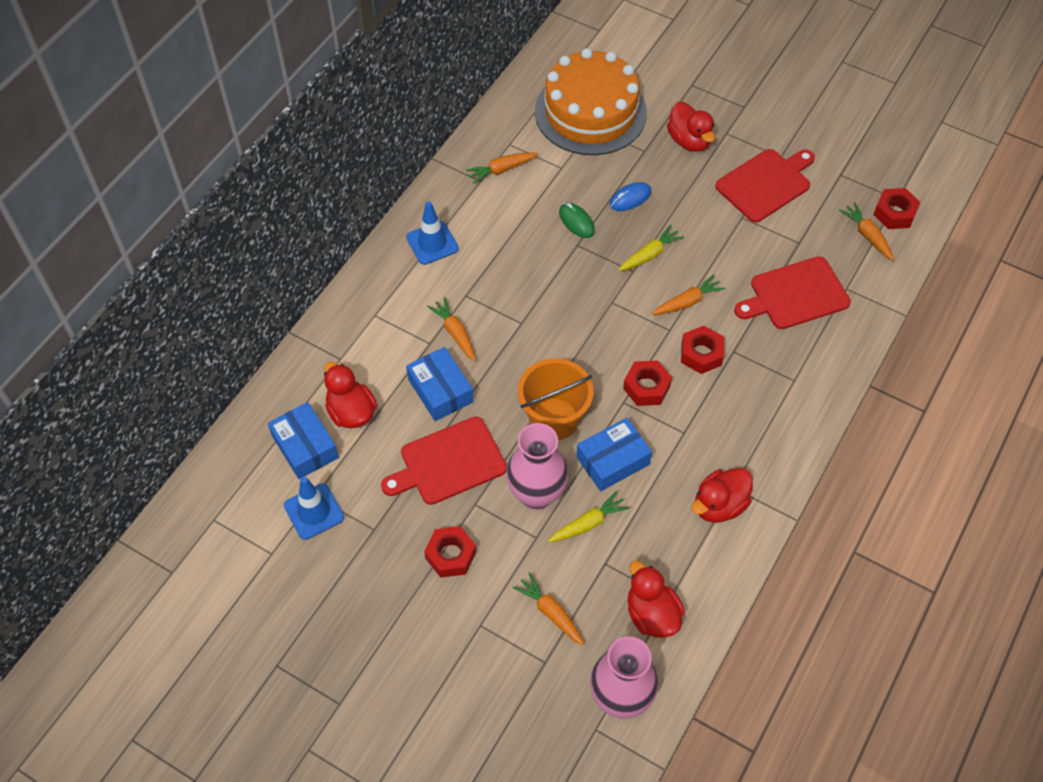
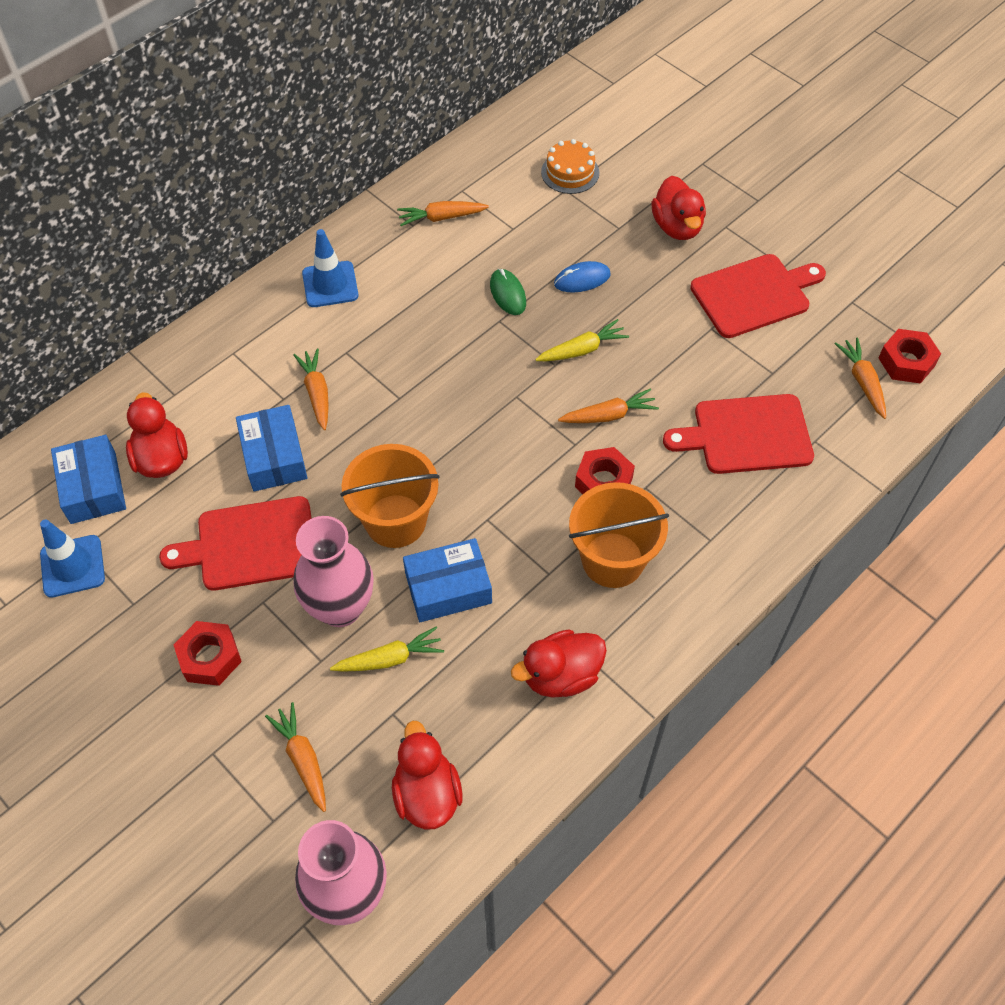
camera: 15 degrees right, 0 degrees up
(590, 112) = (570, 172): orange cake -> orange cake, size x0.43
(646, 387) = (522, 507): red nut -> none
(728, 411) = (612, 560): none -> orange bucket

